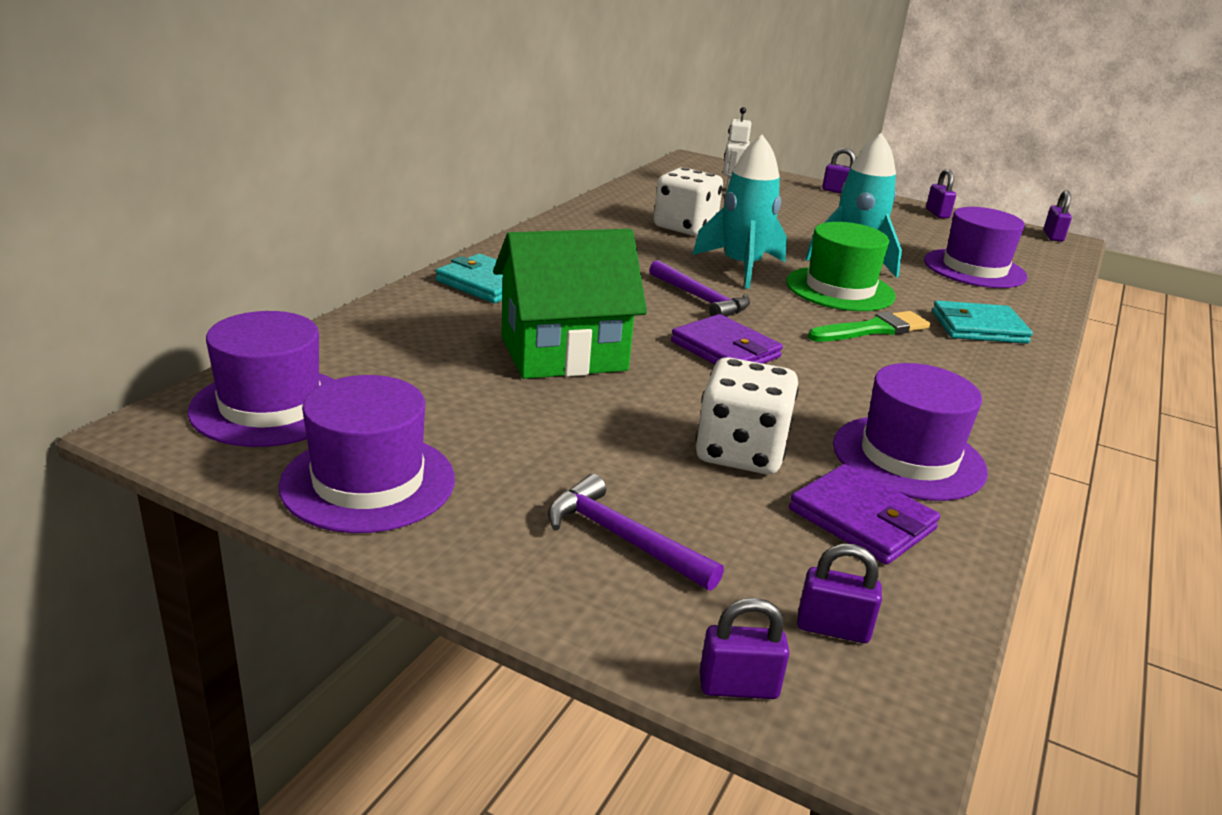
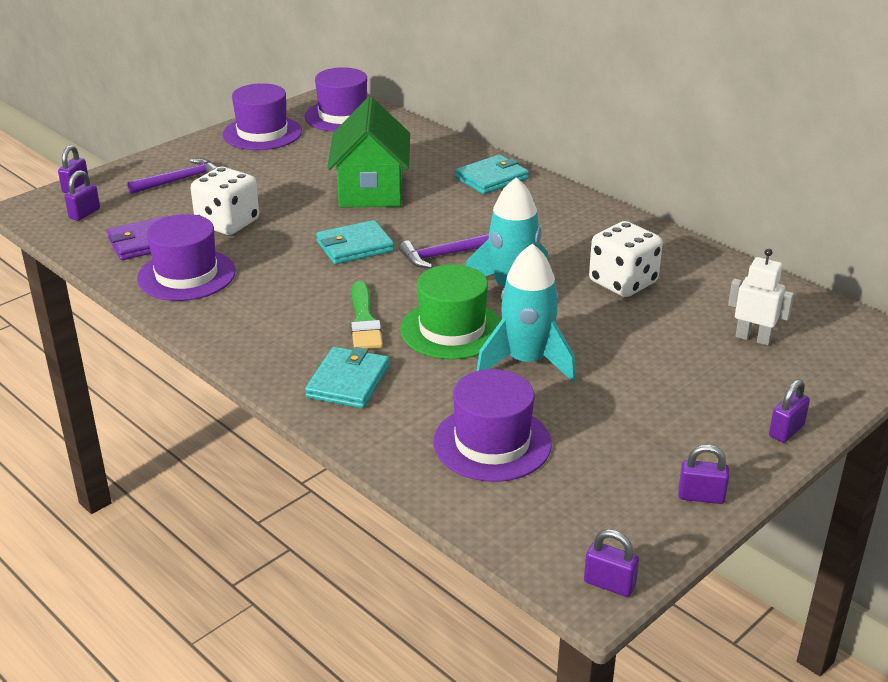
camera: 110 degrees right, 5 degrees up
(725, 349) = (355, 246): purple wallet -> turquoise wallet

